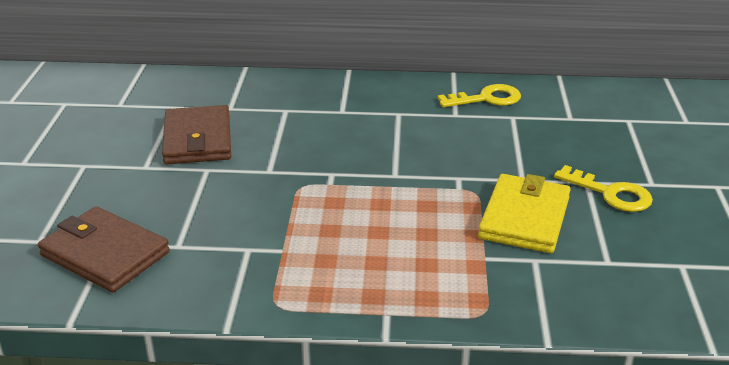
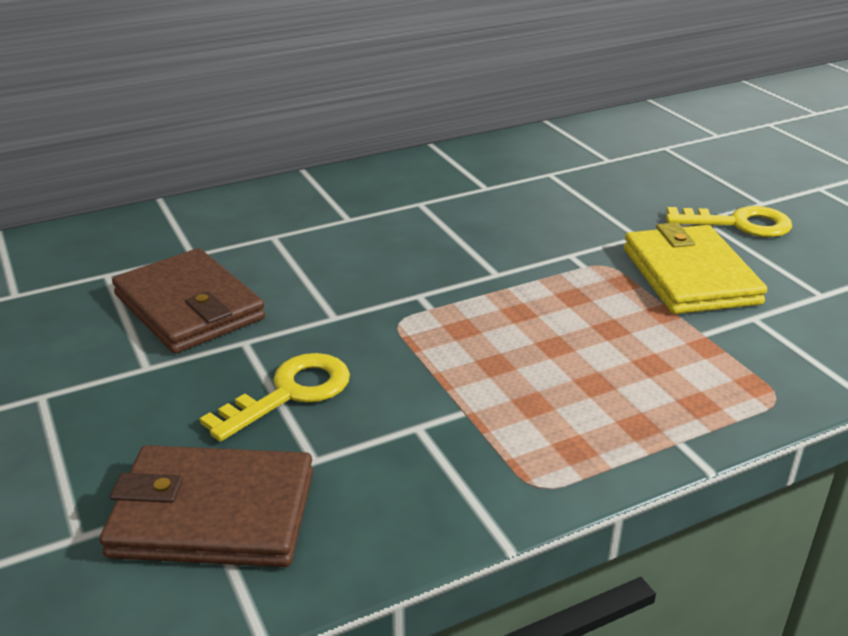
camera: 30 degrees left, 0 degrees up
(487, 99) = (500, 162): yellow key -> yellow key (291, 393)

